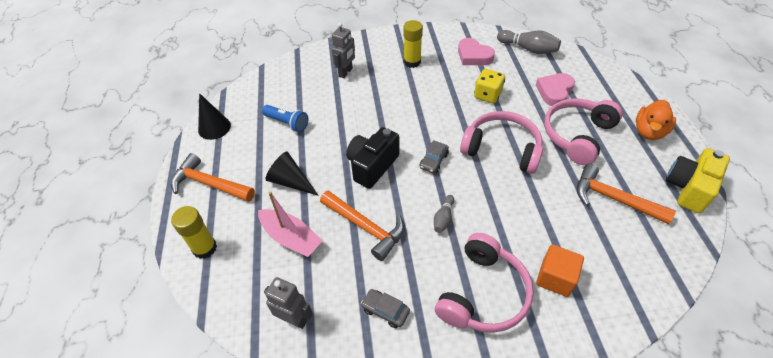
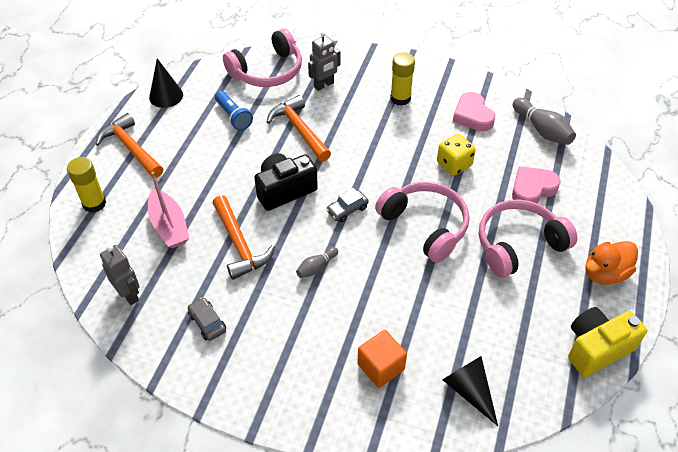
camera: 25 degrees right, 0 degrees up
(290, 181) = (201, 174): black cone -> black cone (469, 390)
(483, 293) = (302, 348): pink headphones -> pink headphones (267, 71)
(613, 199) = (503, 323): orange hammer -> orange hammer (299, 130)

